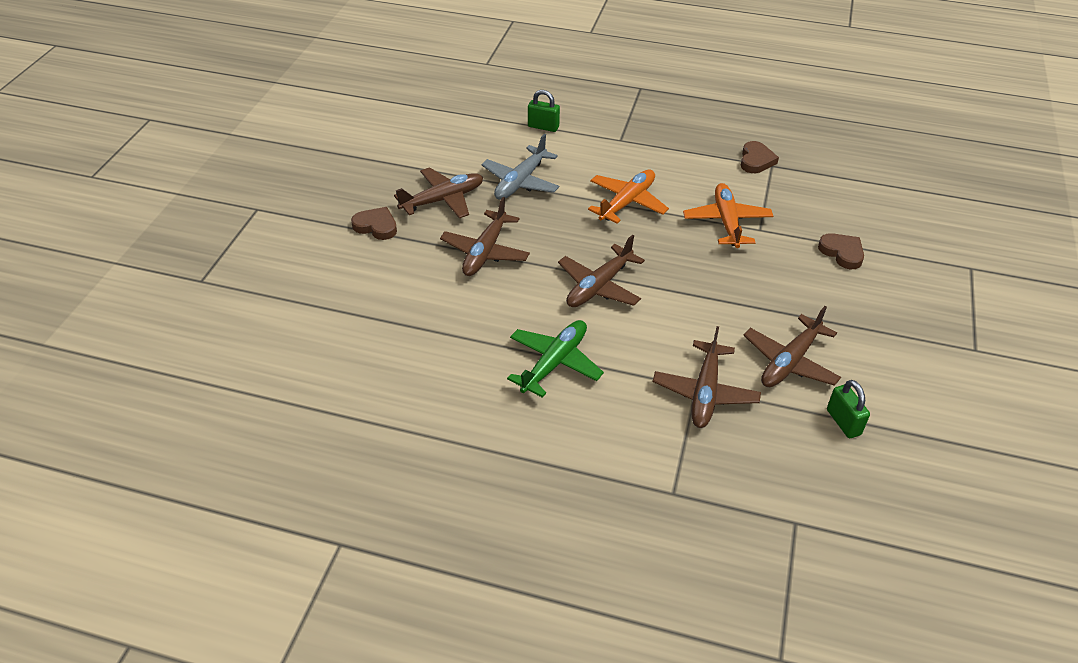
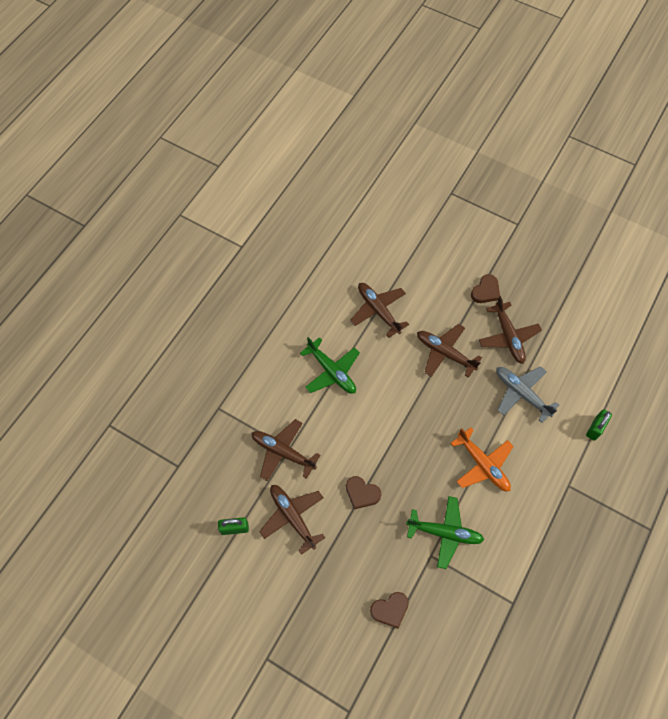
camera: 105 degrees right, 20 degrees up
(599, 286) = (394, 417): brown plane -> brown plane (378, 310)
(726, 222) = (445, 533): orange plane -> green plane
(756, 160) = (522, 592): brown heart -> brown heart (362, 493)

